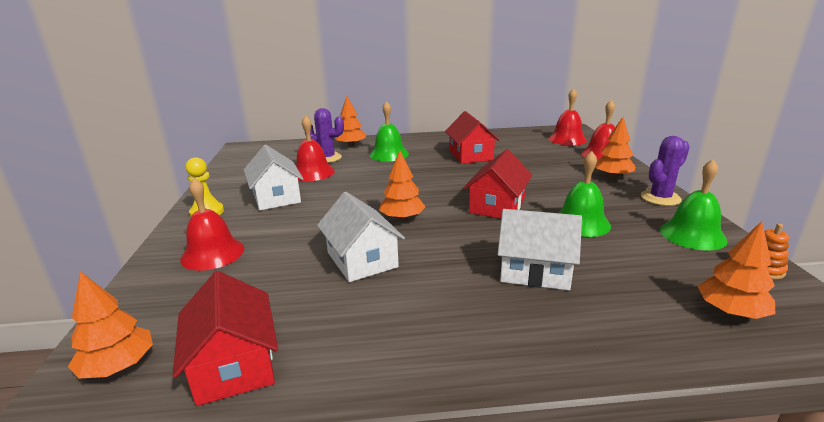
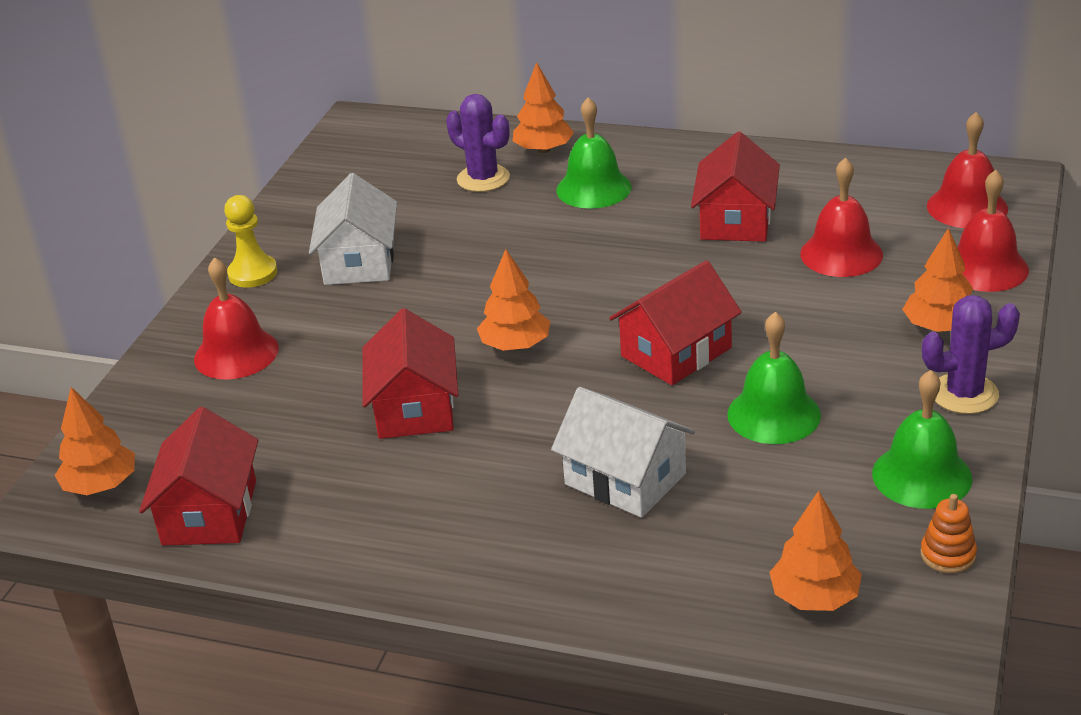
camera: 25 degrees right, 10 degrees up
(312, 172) = (440, 213): red bell -> red bell (841, 254)
(362, 260) = (415, 408): white house -> red house

